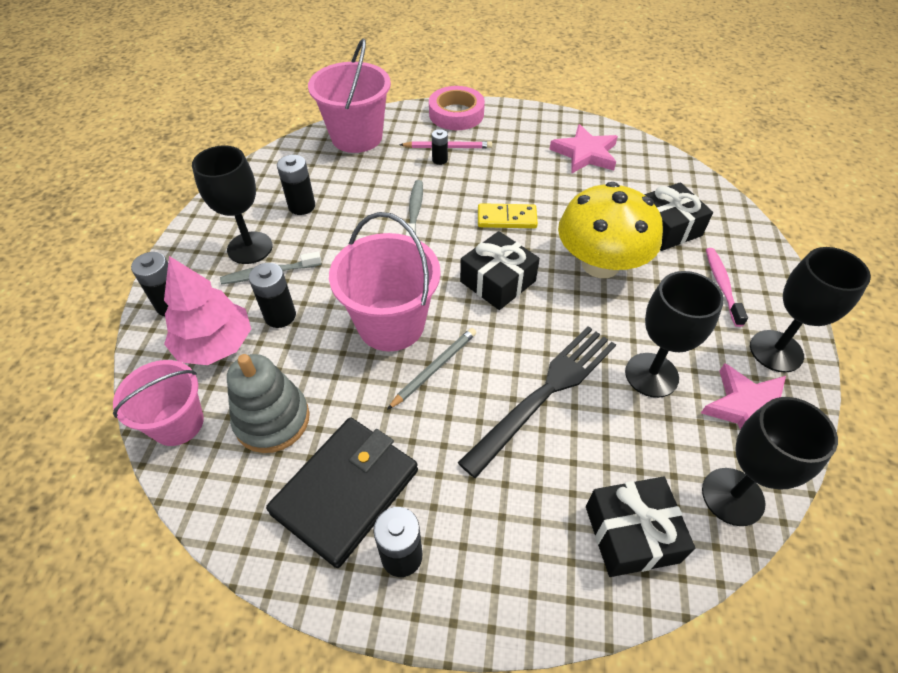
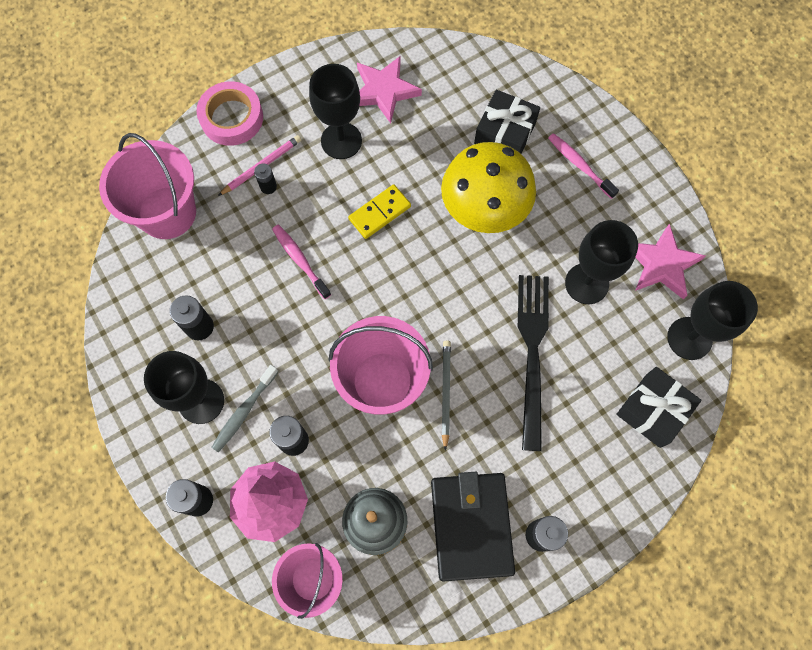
camera: 40 degrees left, 20 degrees up
(415, 211) = (300, 260): grey toothbrush -> pink toothbrush
(497, 281) = (424, 282): black gift -> none
(776, 351) = (648, 201): black goblet -> black goblet (341, 141)

